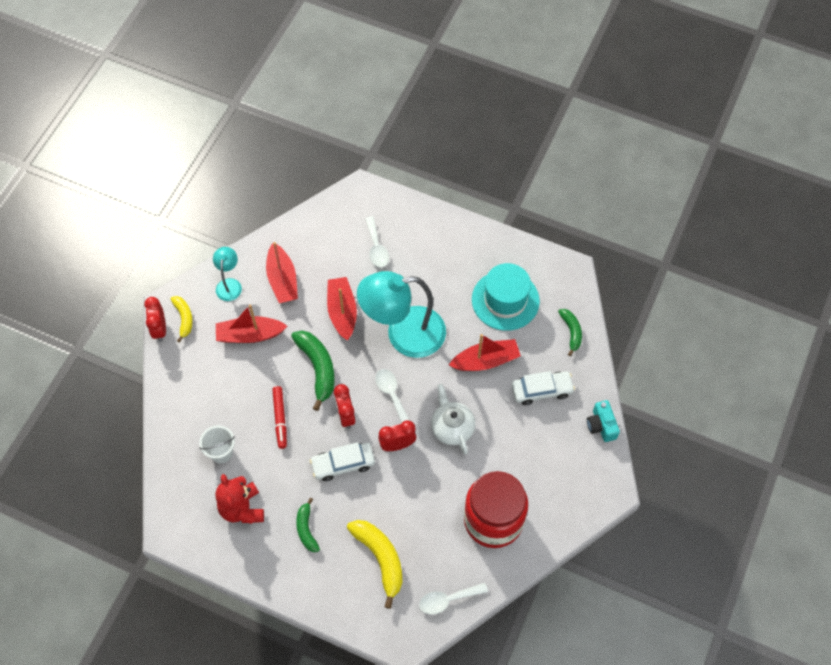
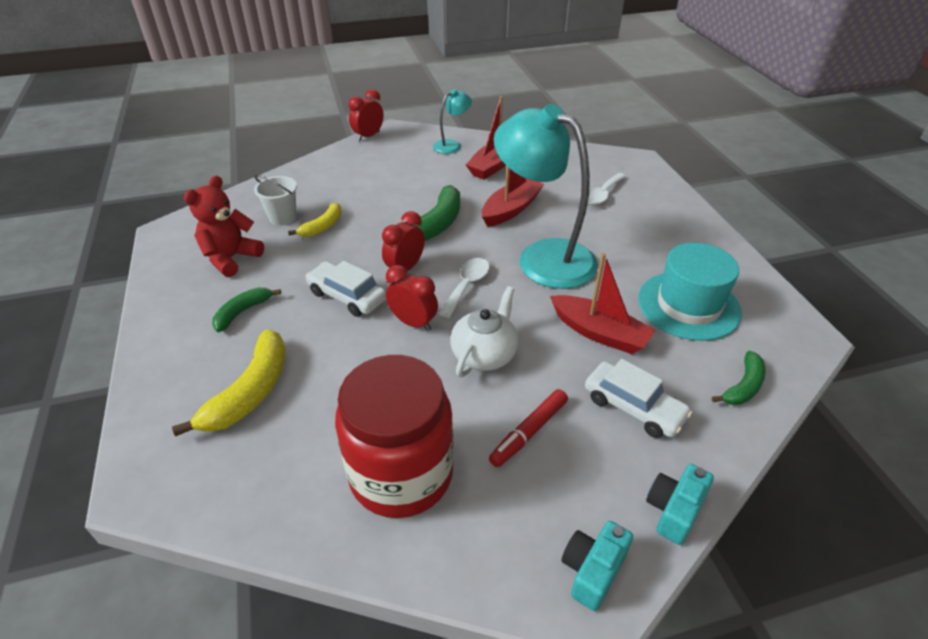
camera: 50 degrees right, 20 degrees down
(184, 318) = (392, 141): yellow banana -> yellow banana (322, 226)
(250, 335) = (419, 175): red boat -> none
(280, 419) = (354, 231): red marker -> red marker (528, 432)
(447, 600) = (236, 498): white spoon -> none
(599, 480) = (592, 570): none -> turquoise camera

